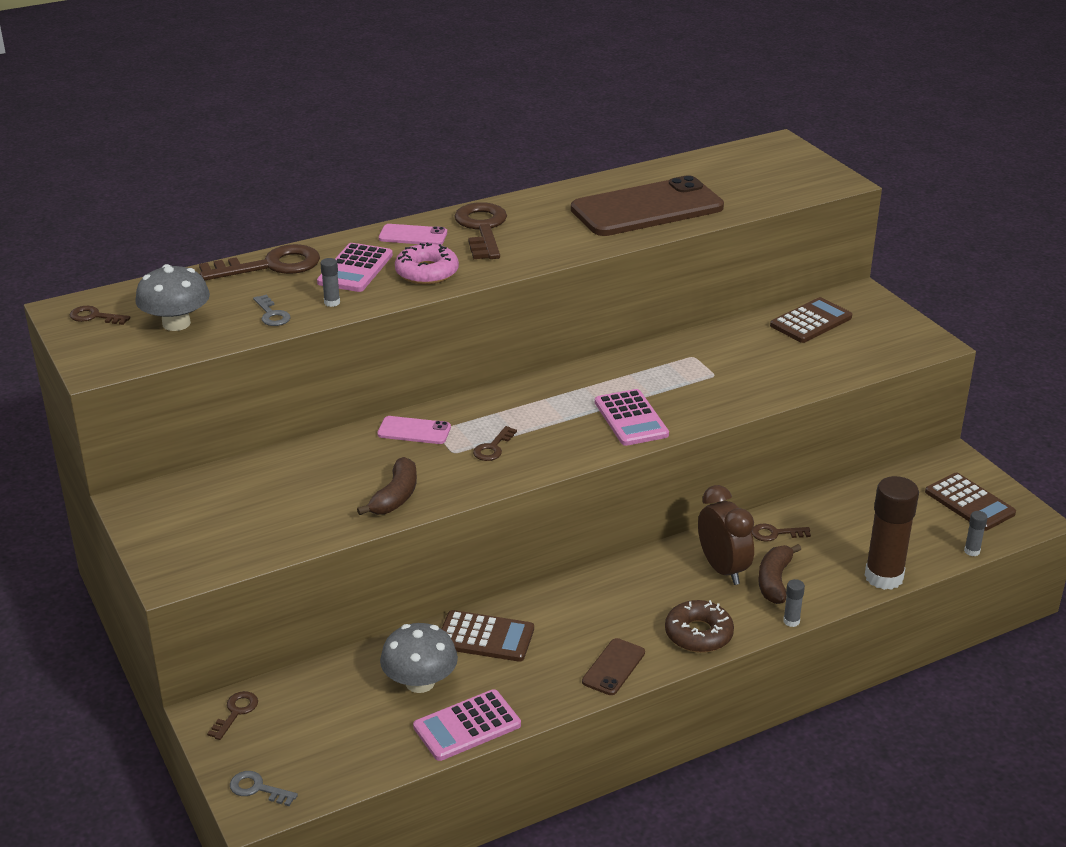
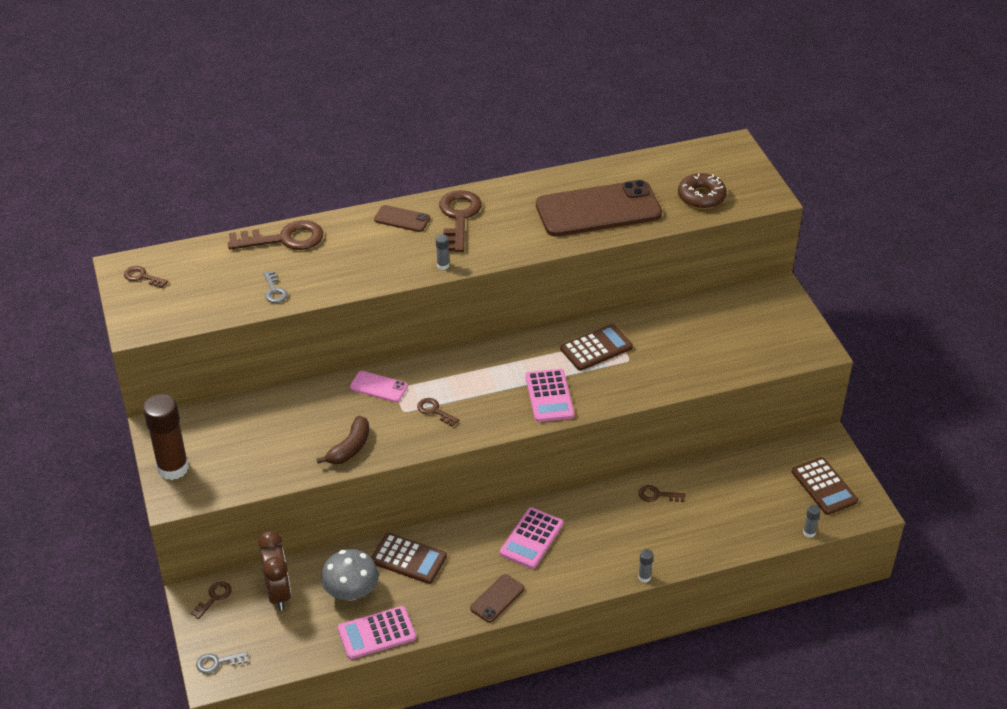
camera: 10 degrees right, 10 degrees up
(176, 323) = (201, 291): grey mushroom -> none
(257, 789) = (217, 662): grey key -> grey key turned 45 degrees counterclockwise
(332, 302) = (322, 283): grey glue stick -> grey glue stick (443, 265)
(355, 269) = (348, 250): pink calculator -> pink calculator (531, 538)
(413, 235) = (402, 219): pink phone -> brown phone
(427, 272) = (403, 260): pink donut -> none
(493, 448) = (434, 411): brown key -> brown key turned 90 degrees clockwise
(698, 634) = (569, 578): brown donut -> brown donut (701, 197)
(723, 569) = (606, 523): brown clock -> brown clock (278, 593)
(774, 581) = (643, 539): brown banana -> none
(811, 321) = (726, 314): brown calculator -> brown calculator (596, 348)
(883, 577) = (730, 547): brown glue stick -> brown glue stick (173, 468)

